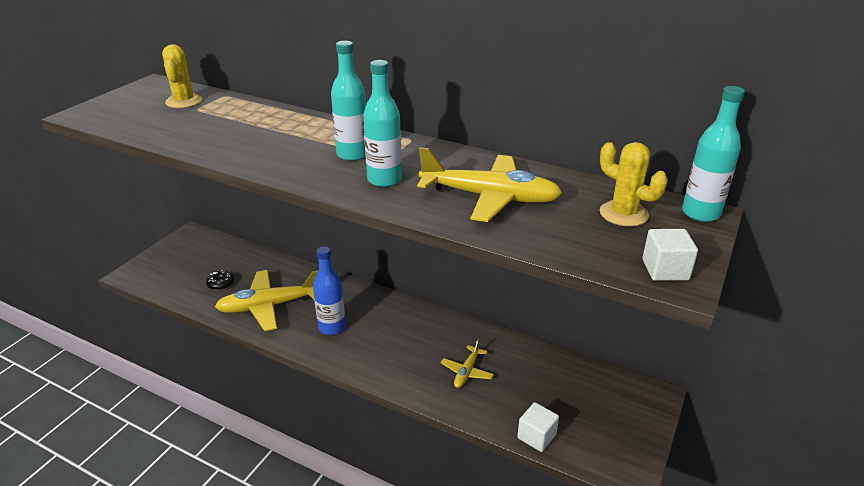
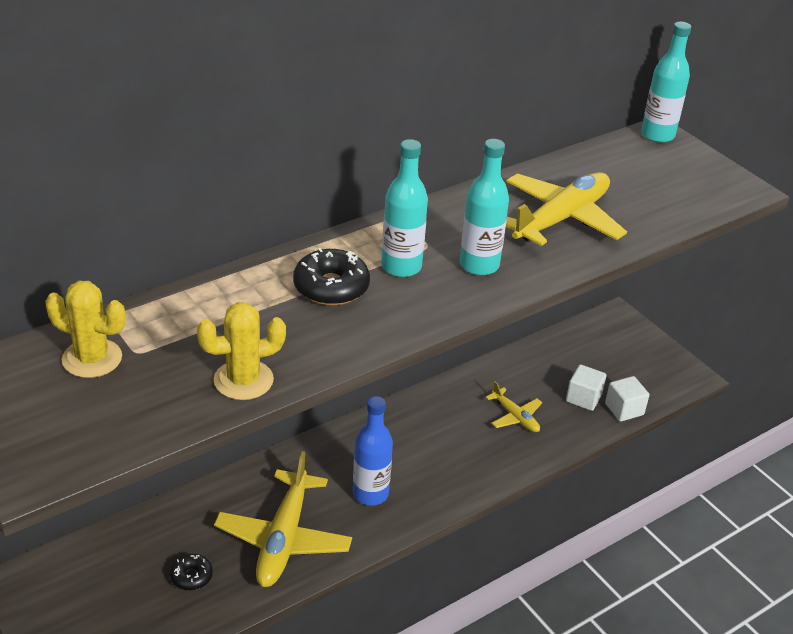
camera: 65 degrees left, 5 degrees up
(306, 139) = (331, 287): none -> black donut
(623, 214) = (635, 167): yellow cactus -> yellow cactus (243, 380)
(665, 270) = (726, 187): white cube -> white cube (583, 398)

